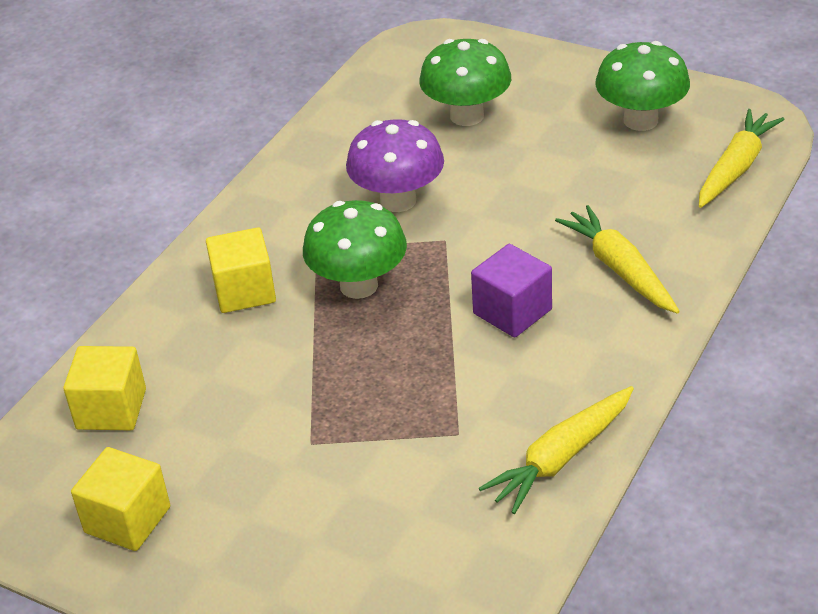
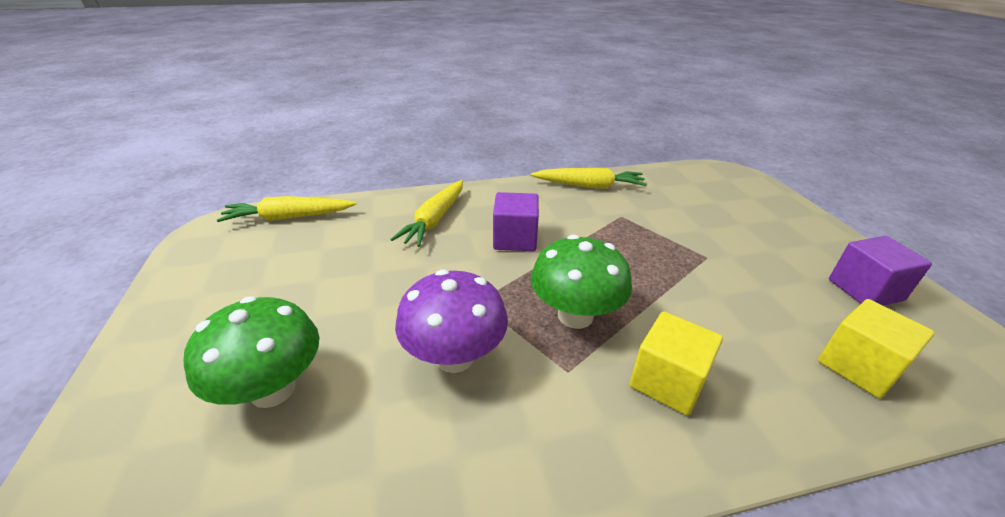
camera: 135 degrees left, 5 degrees down
(127, 520) = (865, 290): yellow cube -> purple cube
(640, 120) = (238, 275): green mushroom -> none

